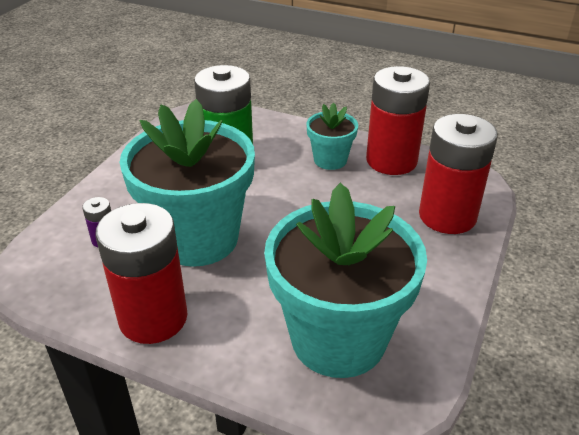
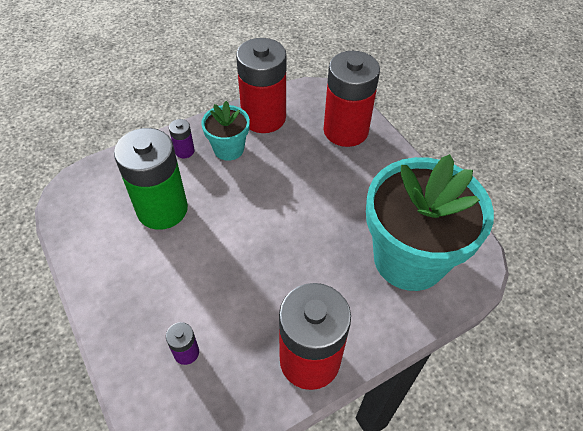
camera: 55 degrees left, 15 degrees up
(198, 238) = (244, 284): turquoise flower pot -> none
(299, 140) = (184, 151): none -> purple battery

